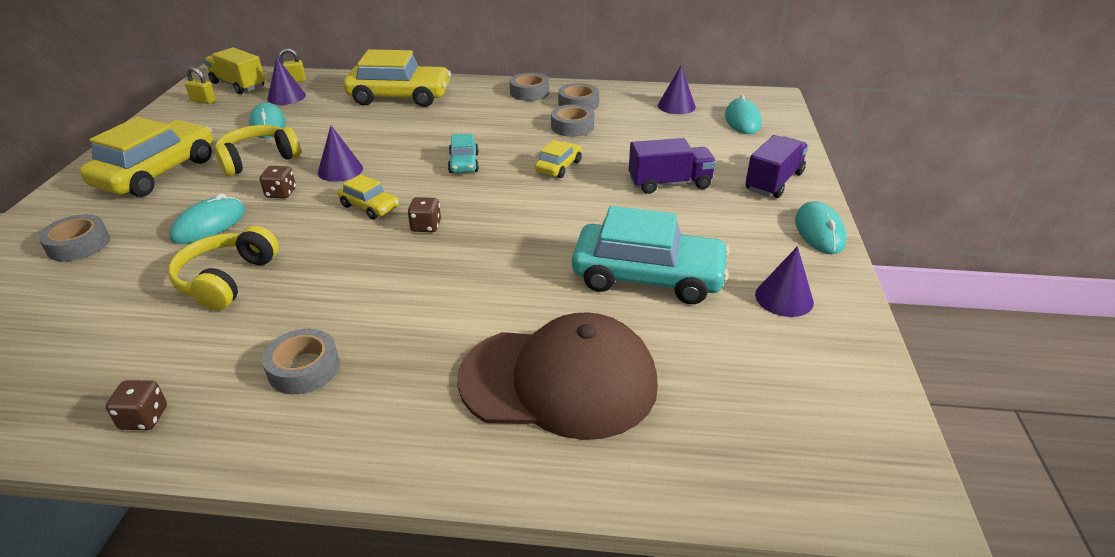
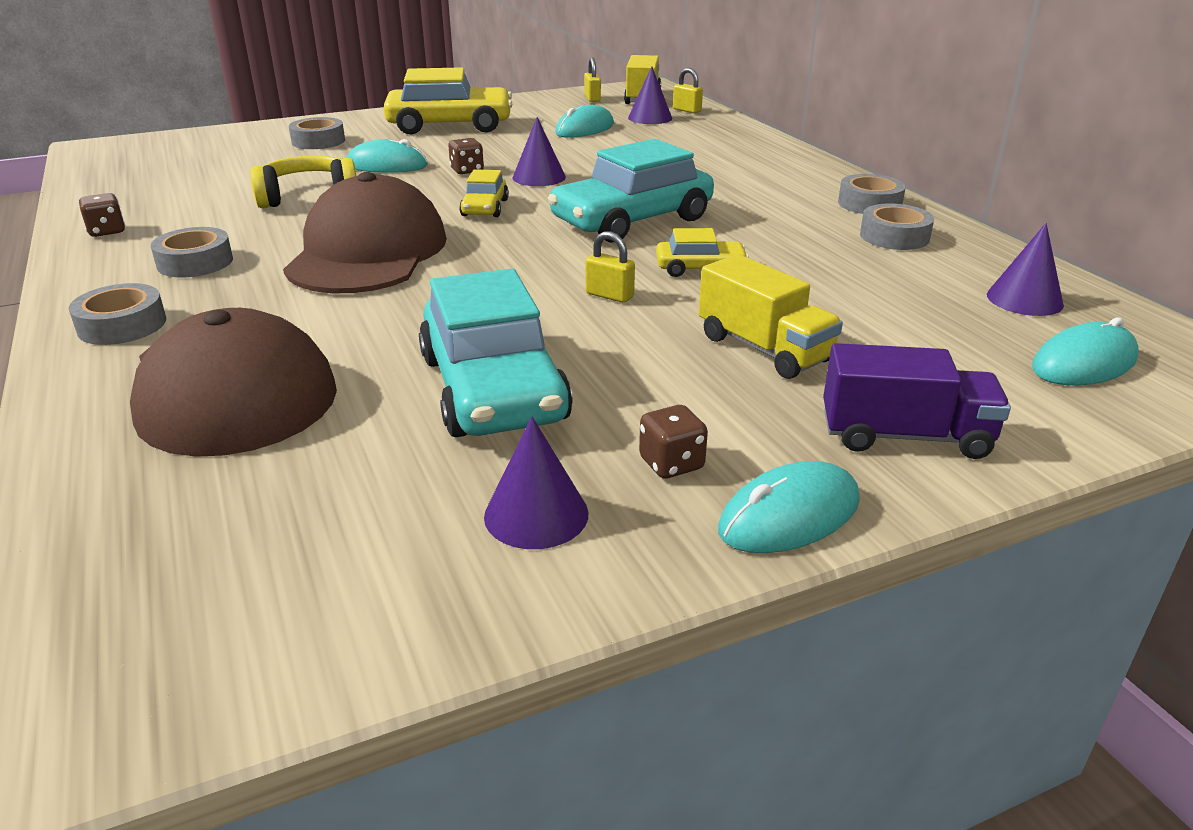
camera: 60 degrees right, 5 degrees down
(258, 159) = (516, 146): yellow headphones -> none
(391, 276) = (368, 252): none -> brown cap
(400, 96) = (734, 153): yellow car -> none
(426, 226) = (475, 241): brown dice -> brown dice (671, 464)
(464, 163) = (632, 220): turquoise car -> turquoise car, size x2.05
(564, 205) = (609, 295): none -> yellow padlock
(572, 126) = (821, 249): grey tape -> grey tape (122, 325)
(669, 183) = (763, 349): purple truck -> yellow truck

